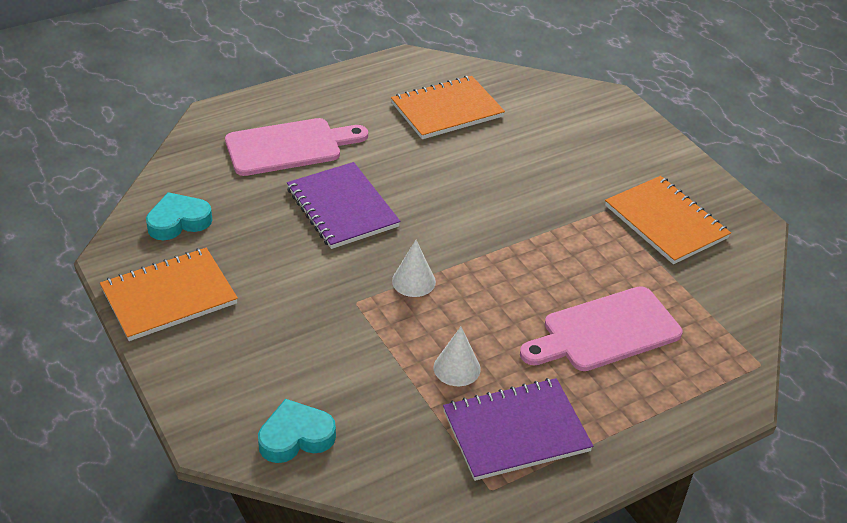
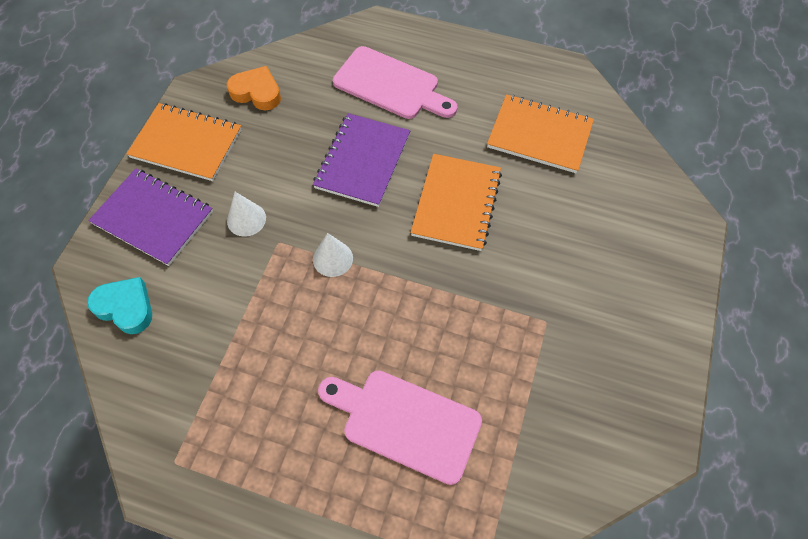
camera: 50 degrees right, 20 degrees up
(178, 221) = (257, 92): turquoise heart -> orange heart
(457, 368) = (272, 351): white cone -> white cone (246, 219)
(516, 431) = (243, 437): purple notebook -> purple notebook (153, 218)
(666, 222) = (583, 375): orange notebook -> orange notebook (456, 203)

